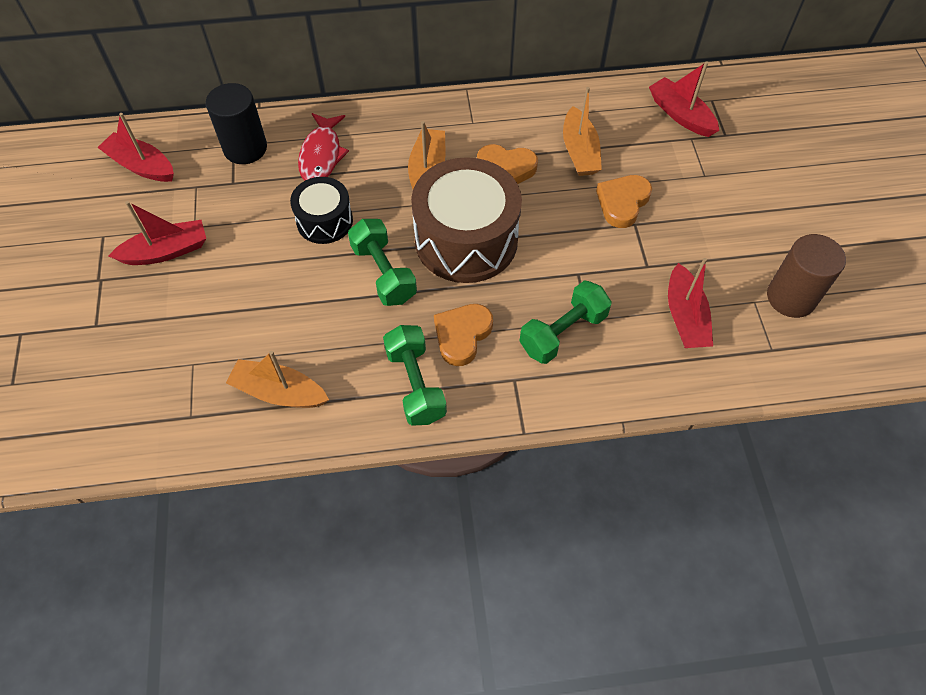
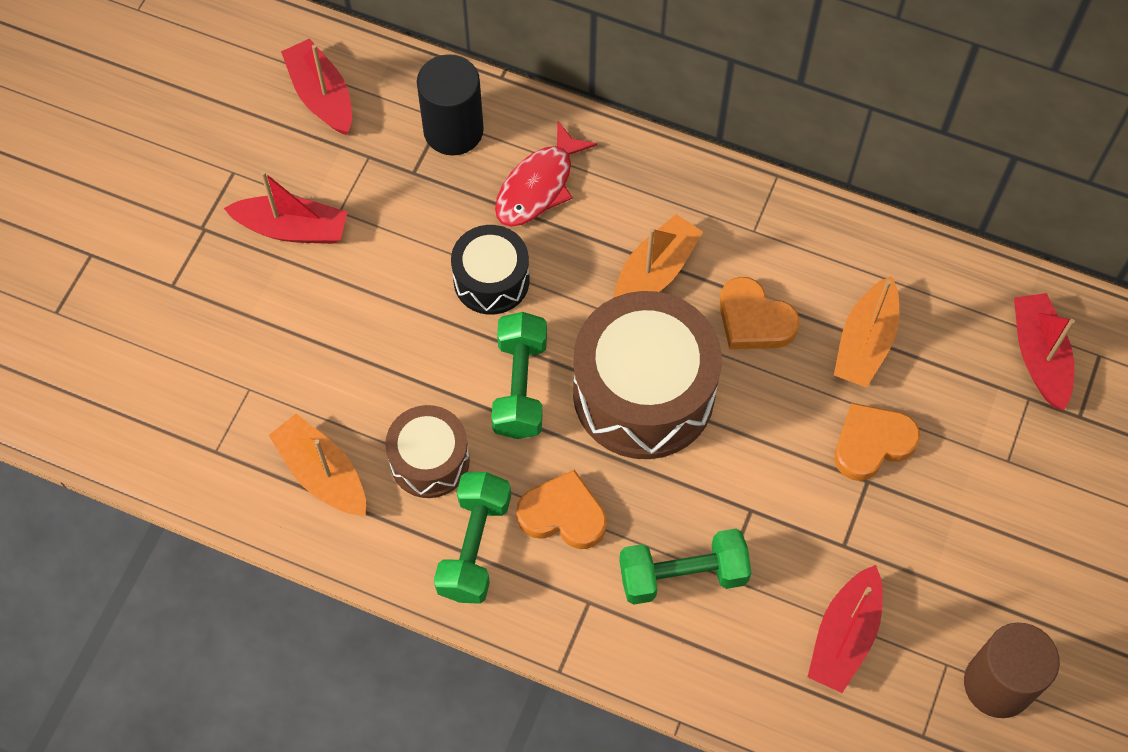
camera: 30 degrees right, 5 degrees up
(350, 347) = (429, 460): none -> brown drum
(462, 335) = (563, 514): orange heart -> orange heart turned 45 degrees clockwise

